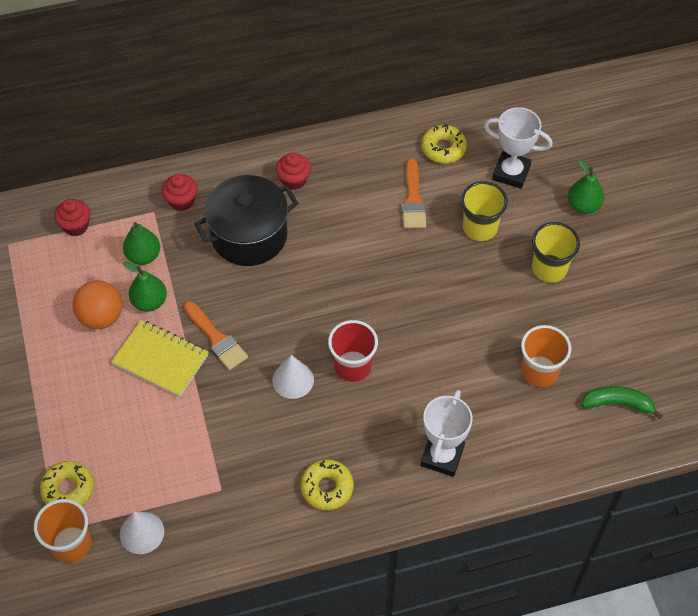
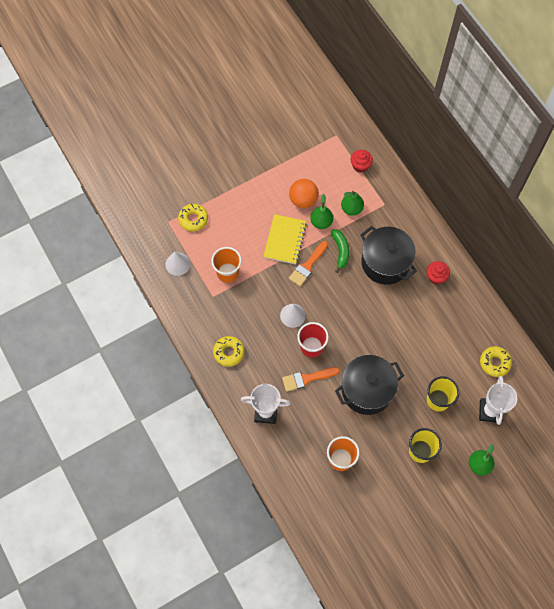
camera: 75 degrees right, 10 degrees up
(71, 544) = (162, 231): orange cup -> orange cup (227, 272)
(181, 201) = (397, 217): red cupcake -> none
(413, 200) = (446, 353): orange brush -> orange brush (307, 378)
(442, 310) = (367, 390): none -> black pot
(618, 404) = (331, 513): green banana -> green banana (340, 251)

